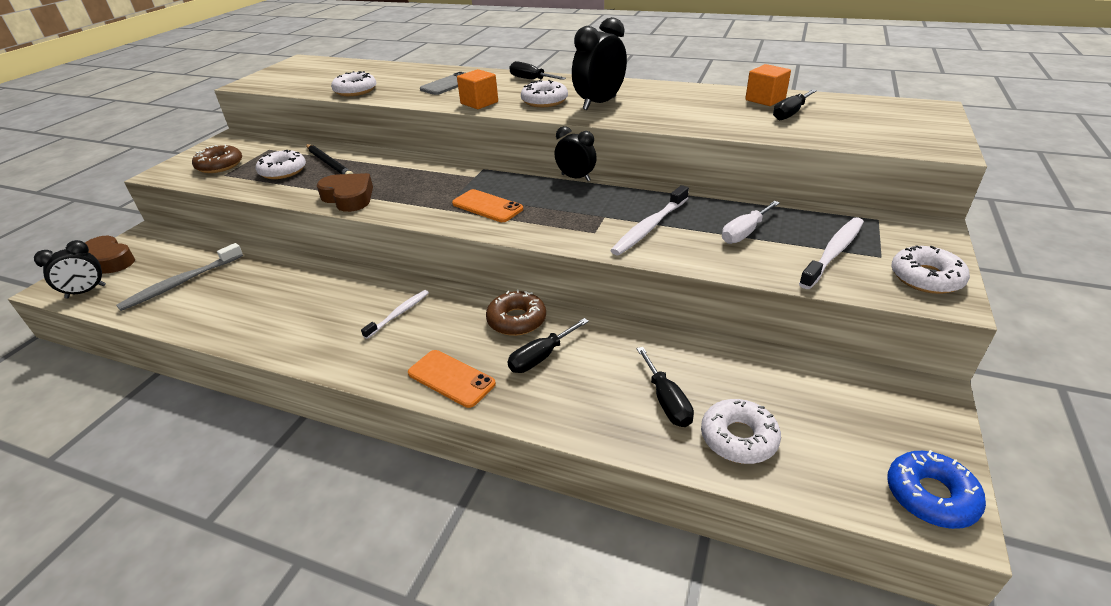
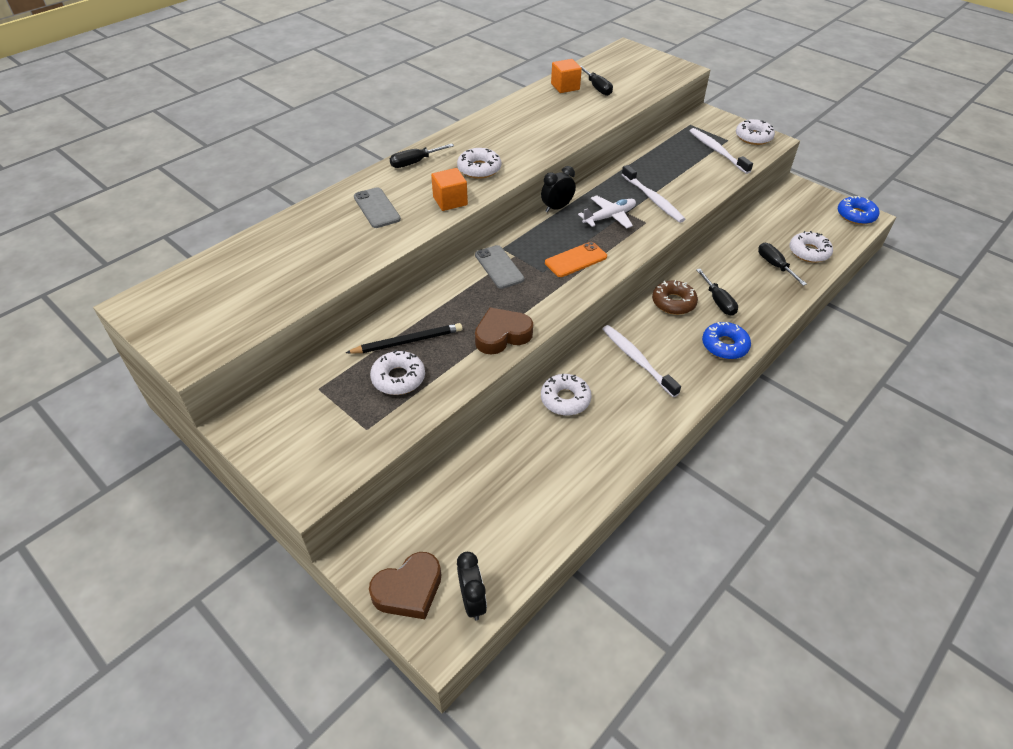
camera: 70 degrees left, 10 degrees up
(181, 283) = (504, 510): grey toothbrush -> none
(220, 165) = (333, 433): brown donut -> none
(355, 91) = (329, 270): white donut -> white donut (565, 399)
(399, 314) = (637, 360): white toothbrush -> white toothbrush, size x1.58
(451, 174) = (499, 267): none -> grey phone
(451, 378) = (724, 345): orange phone -> blue donut
(584, 208) = (609, 217): none -> white plane
(599, 103) = (510, 147): black clock -> none
(666, 401) = (775, 265): black screwdriver -> black screwdriver turned 120 degrees counterclockwise
(744, 233) = (680, 169): white screwdriver -> none

